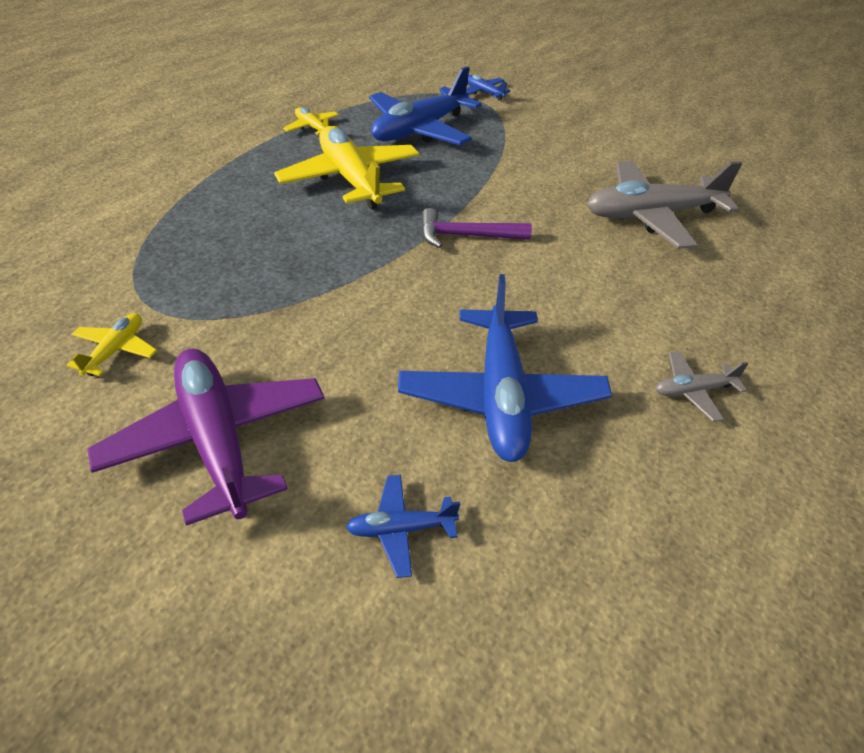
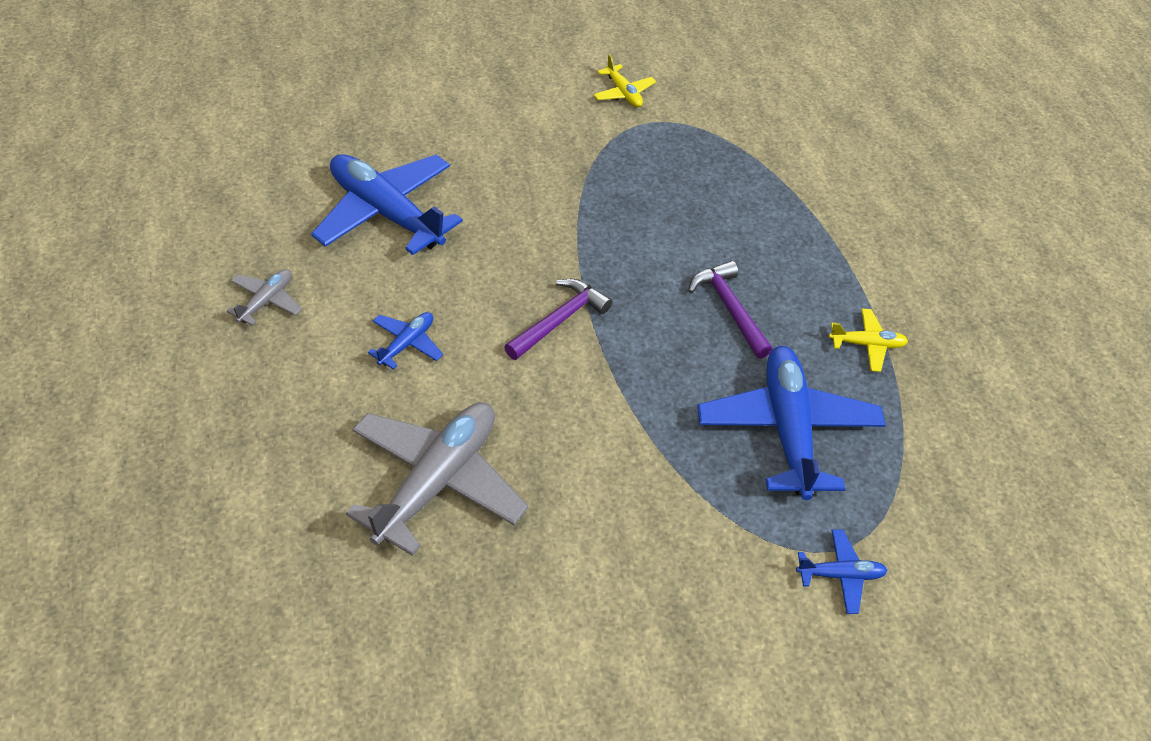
camera: 130 degrees right, 5 degrees up
(217, 440) = (500, 96): purple plane -> none
(350, 179) = (729, 308): yellow plane -> purple hammer
(401, 529) = (363, 121): blue plane -> blue plane (407, 344)

